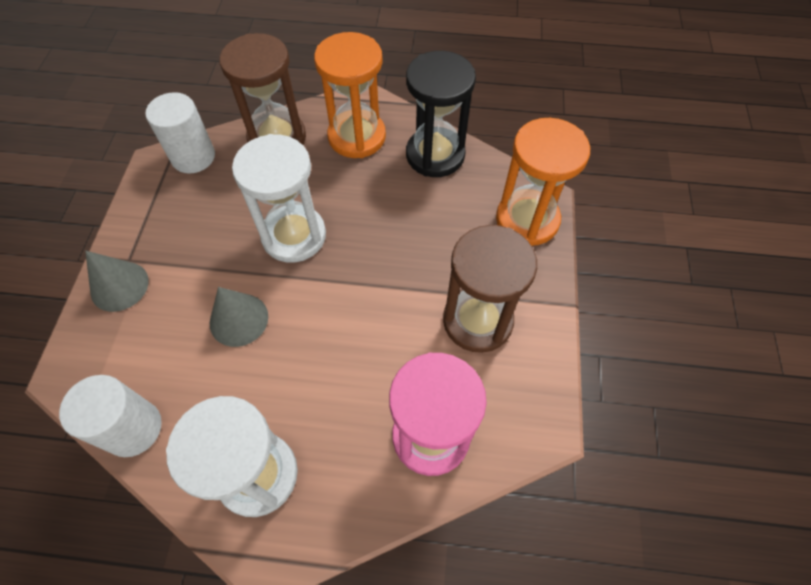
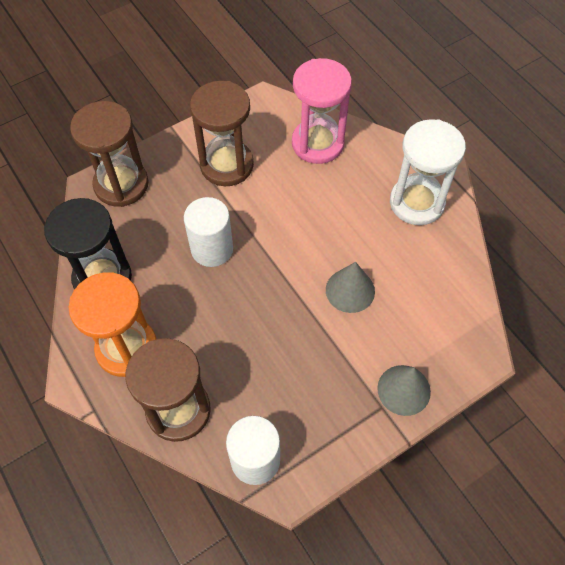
camera: 130 degrees left, 0 degrees up
(133, 428) = (463, 284): white cylinder -> white cylinder (212, 249)
(294, 236) = (260, 313): white hourglass -> none
(527, 220) = (121, 184): orange hourglass -> brown hourglass

